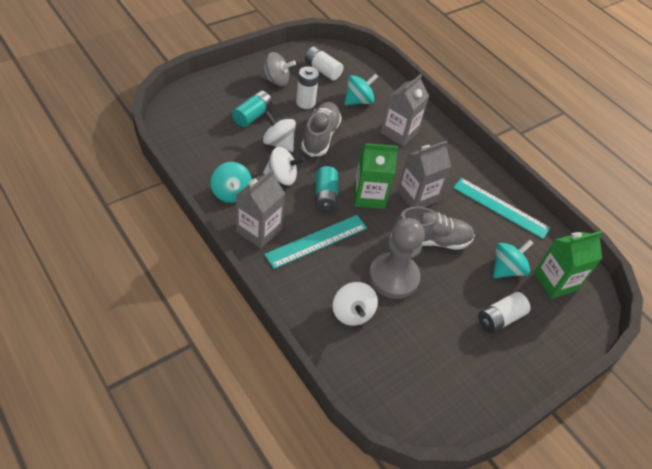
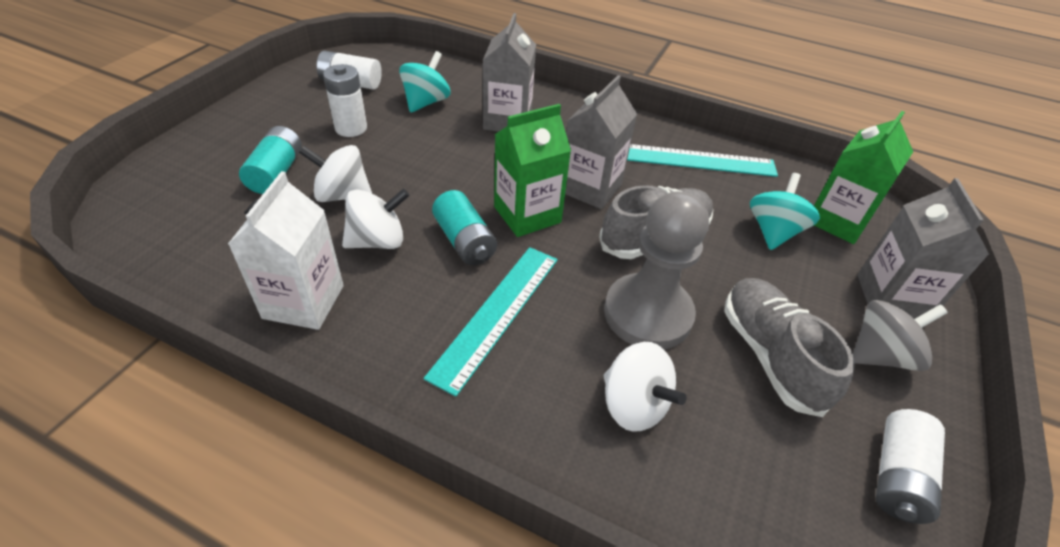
camera: 25 degrees left, 5 degrees down
(231, 193) = (303, 302): turquoise spinning top -> white carton
(259, 230) = (389, 342): grey carton -> grey carton (891, 298)
(276, 80) = (288, 115): grey spinning top -> grey spinning top (880, 355)
(320, 136) = (401, 163): grey shoe -> grey shoe (770, 355)
(499, 318) = (825, 302): white battery -> white battery (897, 476)

